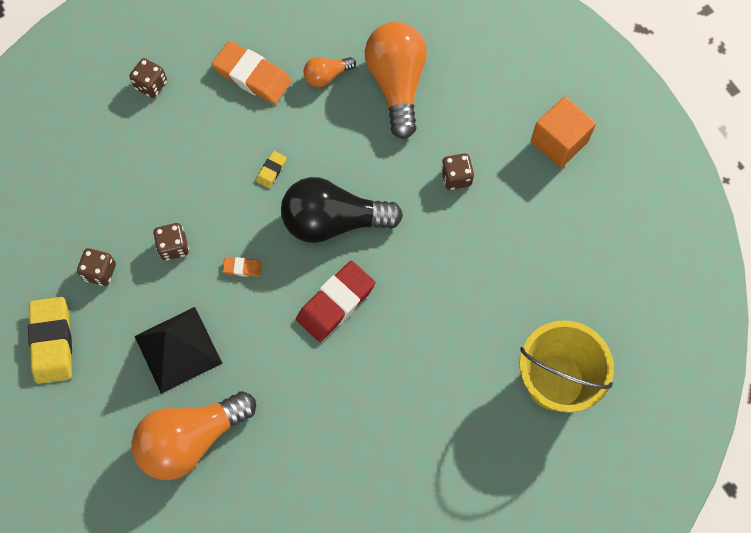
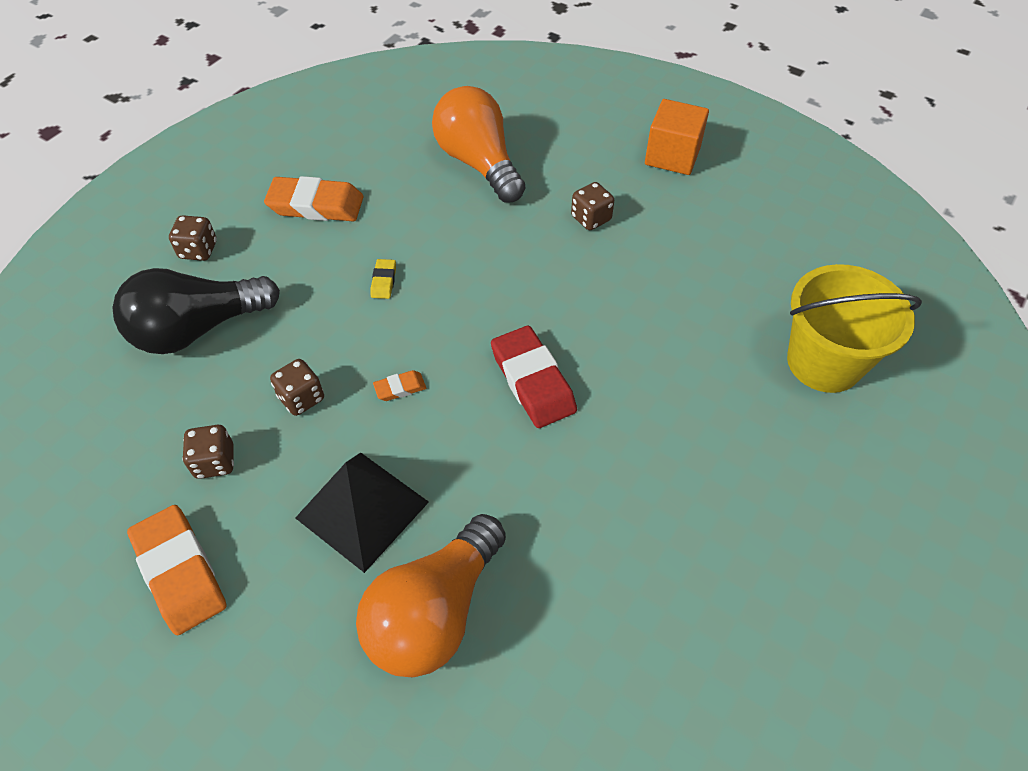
camera: 25 degrees left, 15 degrees down
(52, 342) = (180, 572): yellow eraser -> orange eraser
(326, 76) = (399, 180): orange light bulb -> none
(333, 221) = (482, 303): black light bulb -> black light bulb (197, 329)
(336, 303) = (532, 381): red eraser -> red eraser turned 45 degrees counterclockwise

